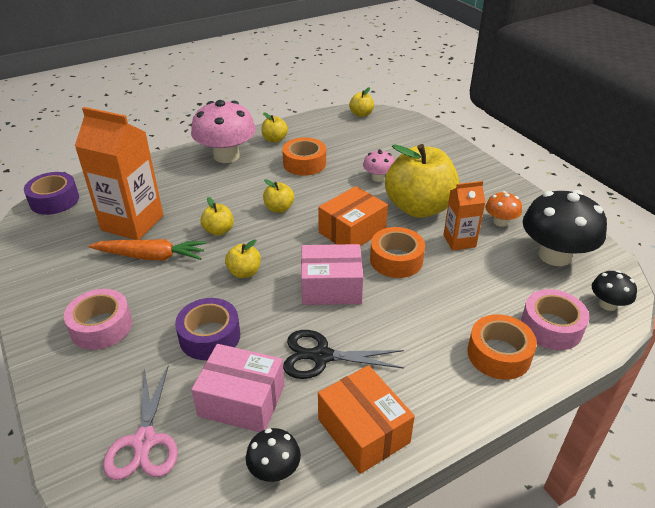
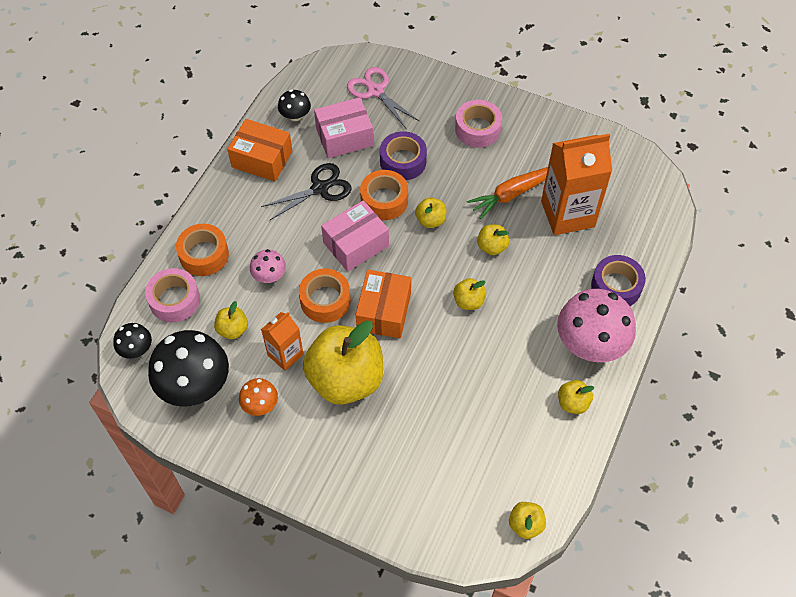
camera: 145 degrees right, 20 degrees up
(54, 200) = (659, 197): purple tape -> purple tape (616, 286)
(304, 163) = (504, 380): orange tape -> orange tape (384, 200)
(378, 178) = (414, 403): pink mushroom -> pink mushroom (269, 276)
(499, 277) = (233, 329): none -> yellow apple

